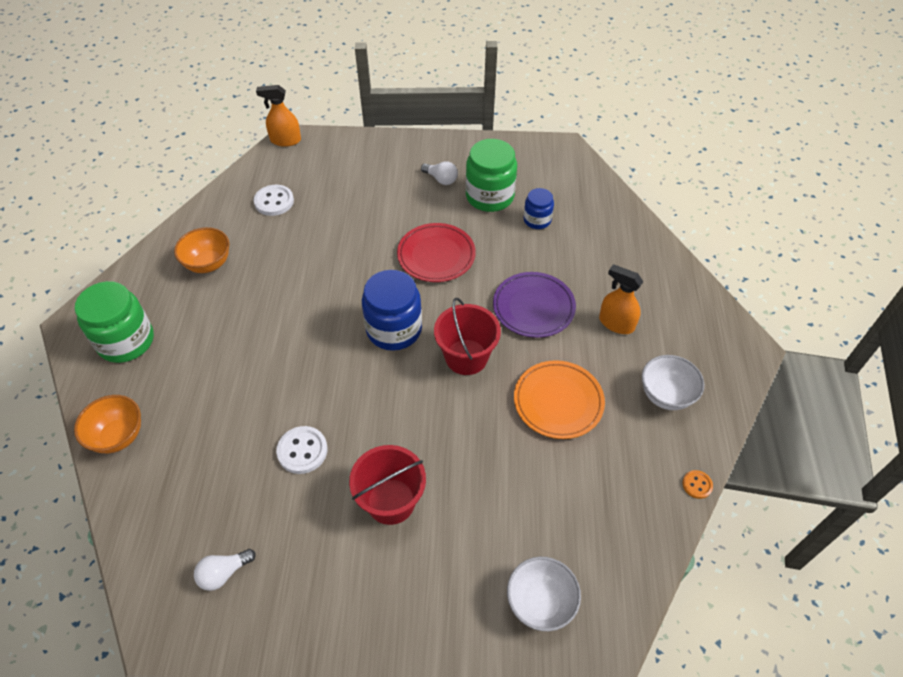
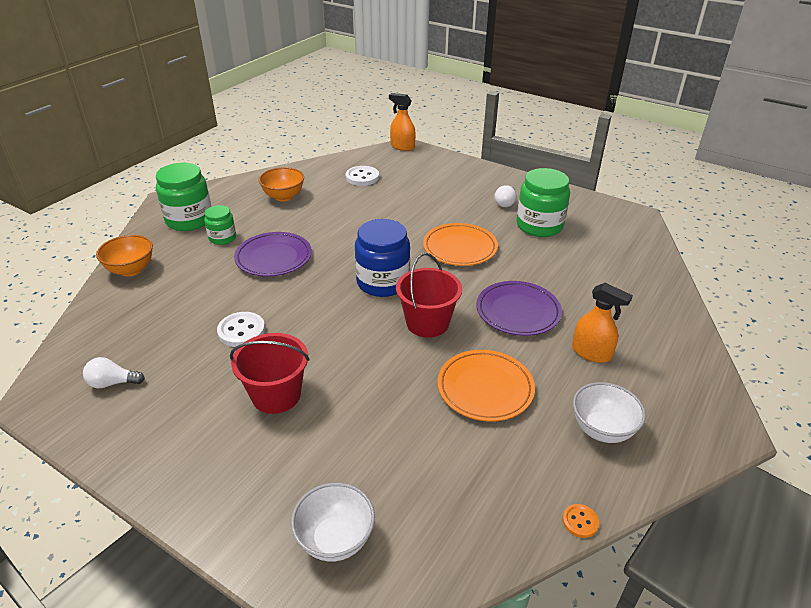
camera: 30 degrees right, 15 degrees down
(186, 348) = (222, 238): none -> green jar
(263, 349) = (273, 258): none -> purple plate
(436, 255) = (460, 248): red plate -> orange plate
(441, 179) = (505, 203): white light bulb -> white light bulb turned 45 degrees clockwise
(537, 220) = (571, 254): blue jar -> none
(616, 323) = (591, 353): orange spray bottle -> orange spray bottle turned 150 degrees clockwise

